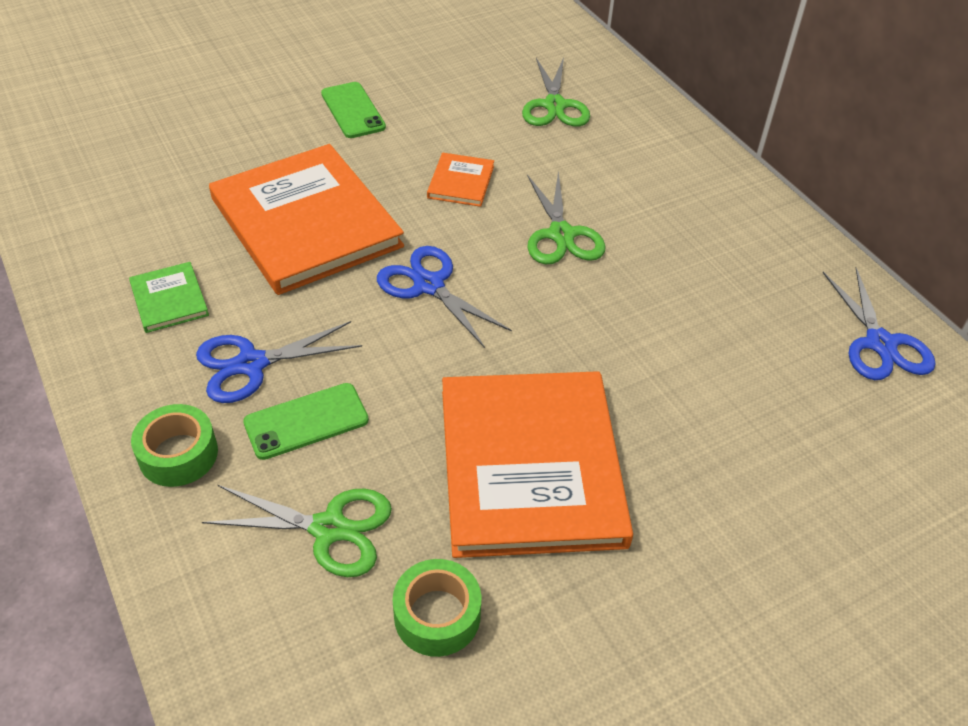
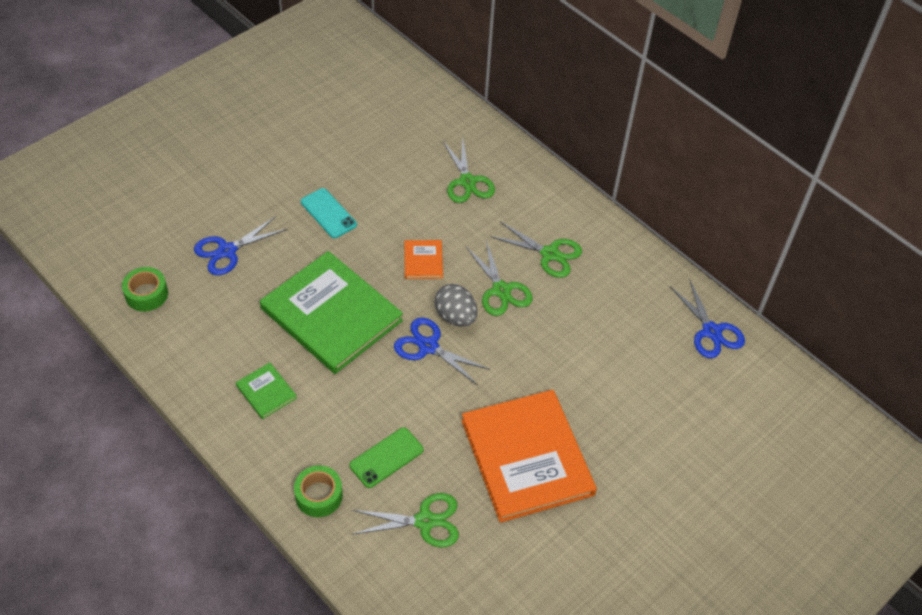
camera: 15 degrees left, 5 degrees up
(251, 364) = (338, 426): blue scissors -> blue scissors (227, 251)
(305, 223) = (331, 315): orange book -> green book
(353, 110) = (328, 213): green phone -> turquoise phone
(437, 615) = (501, 557): green tape -> green tape (146, 294)
(482, 255) = (455, 316): none -> grey egg
(647, 203) = (549, 254): none -> green scissors

